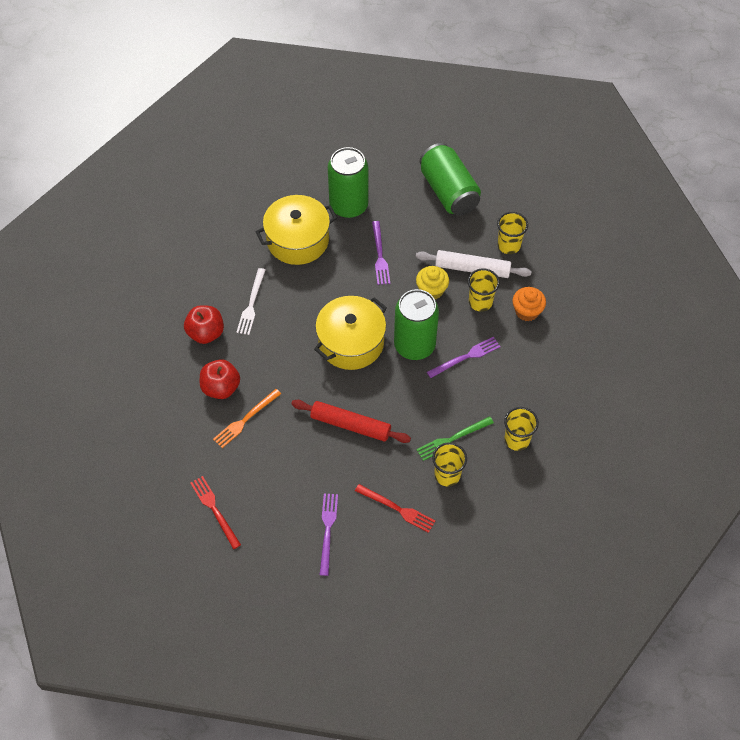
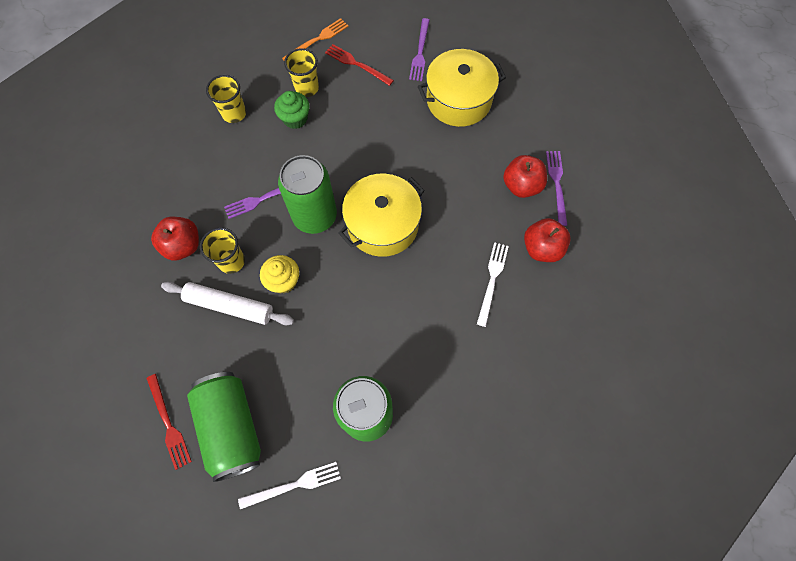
camera: 175 degrees left, 10 degrees up
(214, 510) = (520, 75): red fork -> red fork (168, 423)
(245, 419) = (495, 152): orange fork -> orange fork (317, 40)
(298, 240) = (436, 365): yellow pot -> yellow pot (458, 100)
(350, 425) = (391, 139): red rolling pin -> none
(380, 255) = (336, 334): purple fork -> purple fork (557, 184)
(396, 163) = (294, 485): none -> white fork
(452, 439) = (295, 119): green fork -> green cupcake
(509, 245) = (177, 335): yellow cup -> none
(527, 311) = (183, 246): orange cupcake -> red apple

